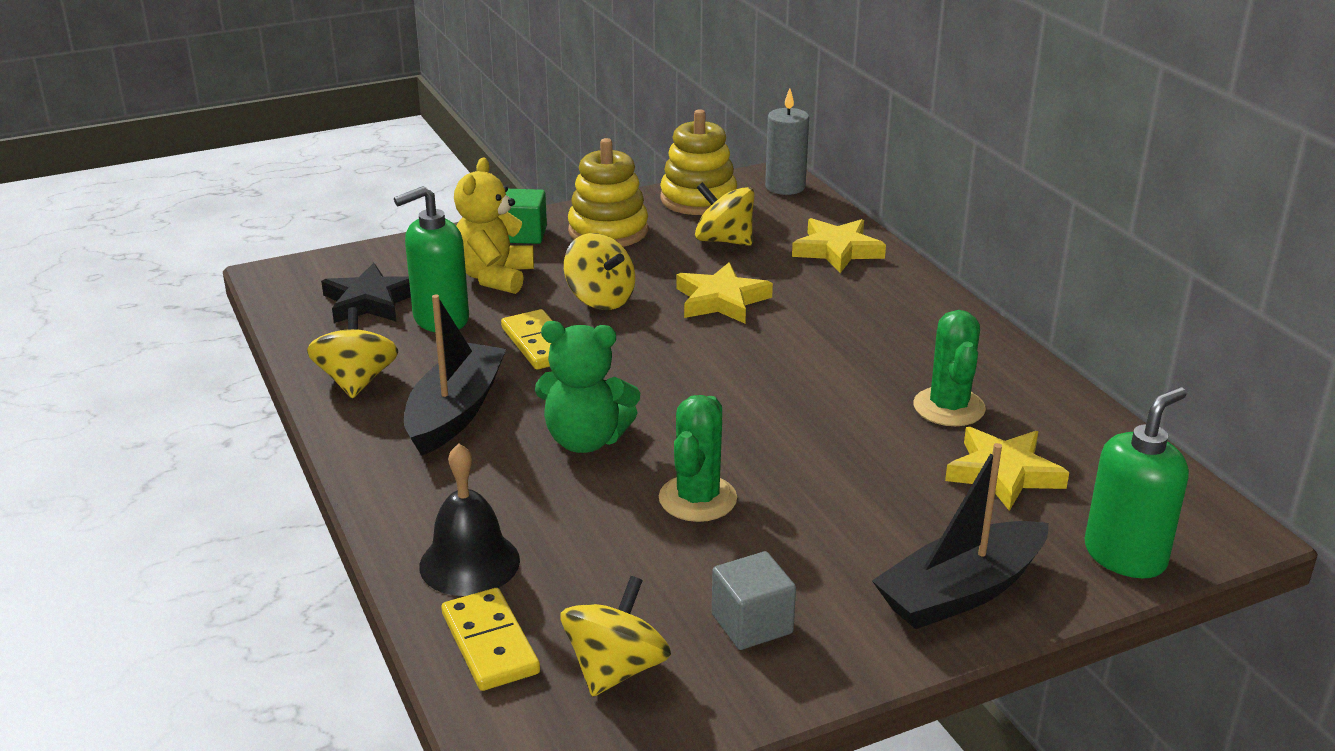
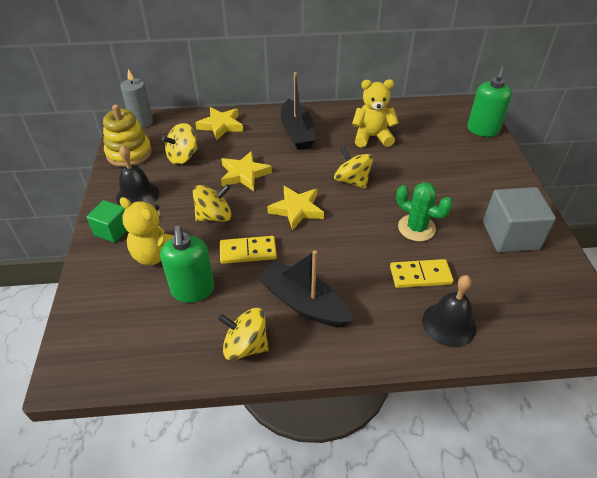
camera: 70 degrees left, 15 degrees up
(370, 301) = (146, 322): black star -> none
(489, 643) = (515, 328): yellow domino -> yellow domino (420, 275)
(585, 440) = (353, 255): green teddy bear -> none
(608, 231) = (137, 195): yellow stacking toy -> black bell
(616, 669) = (537, 286): yellow spinning top -> yellow spinning top (352, 181)
(752, 624) = (510, 235): grey cube -> grey cube, size x1.65
(949, 407) = (372, 137): green cactus -> yellow teddy bear
(960, 592) = (497, 174): black boat -> black boat (297, 133)
(1003, 473) = (424, 139): yellow star -> yellow star (297, 209)
(1125, 556) = (482, 130): green soap dispenser -> green soap dispenser turned 135 degrees counterclockwise

